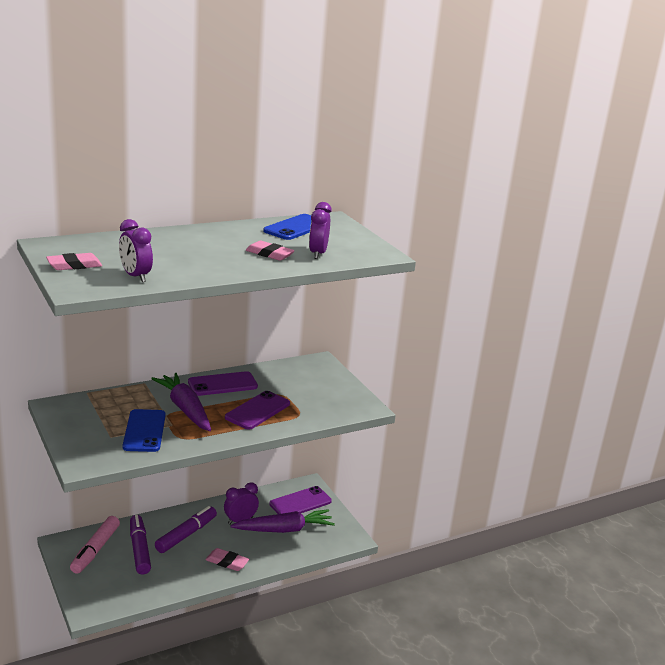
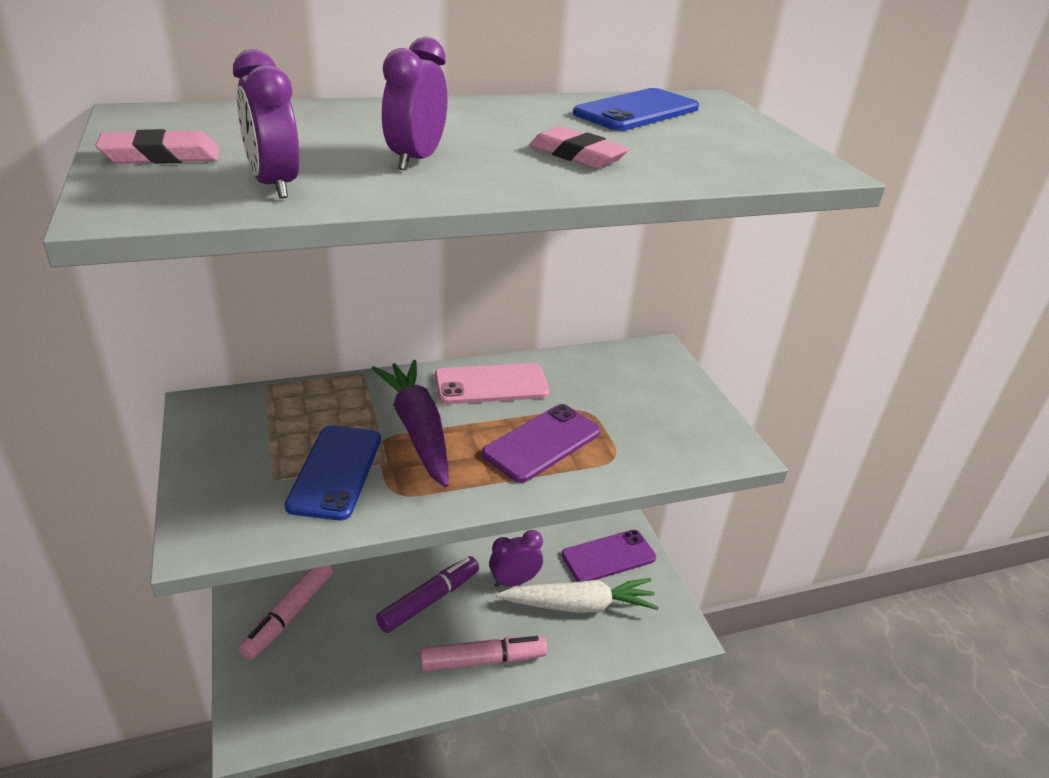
camera: 10 degrees right, 10 degrees up
(139, 549) = (354, 621): purple marker -> none
(222, 384) = (491, 385): purple phone -> pink phone
(227, 562) = (483, 660): pink eraser -> pink marker
(284, 529) = (579, 605): purple carrot -> white carrot
(318, 254) = (677, 160): purple clock -> purple clock (416, 160)

